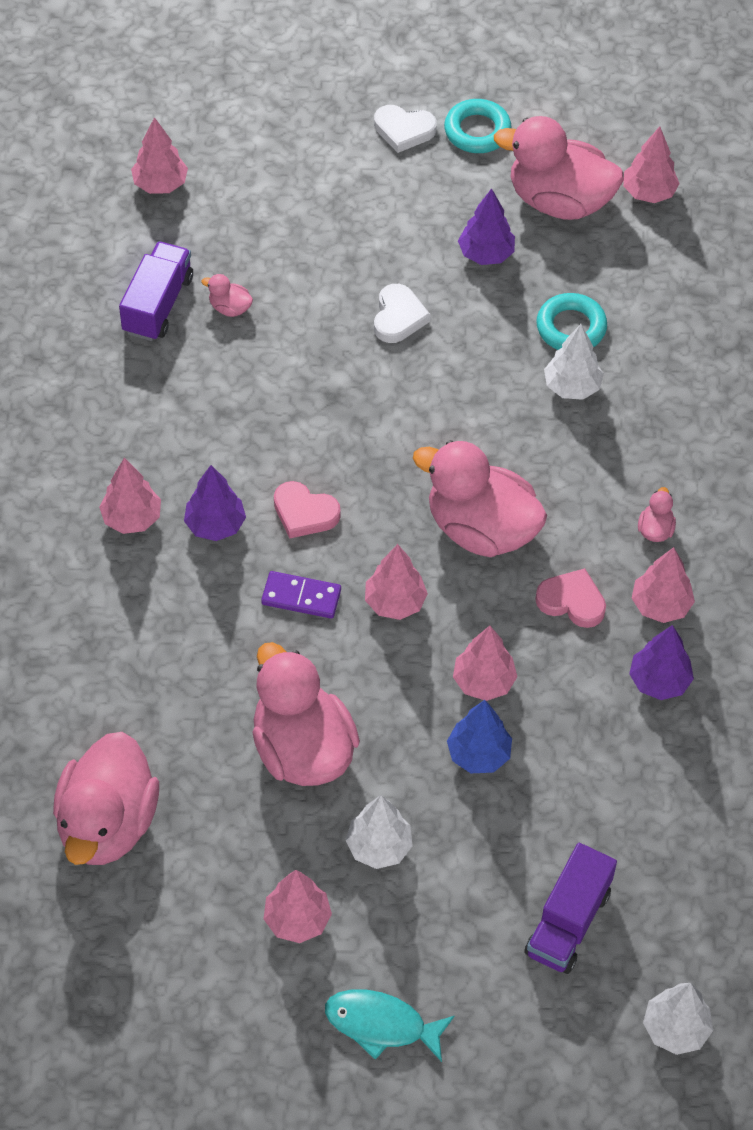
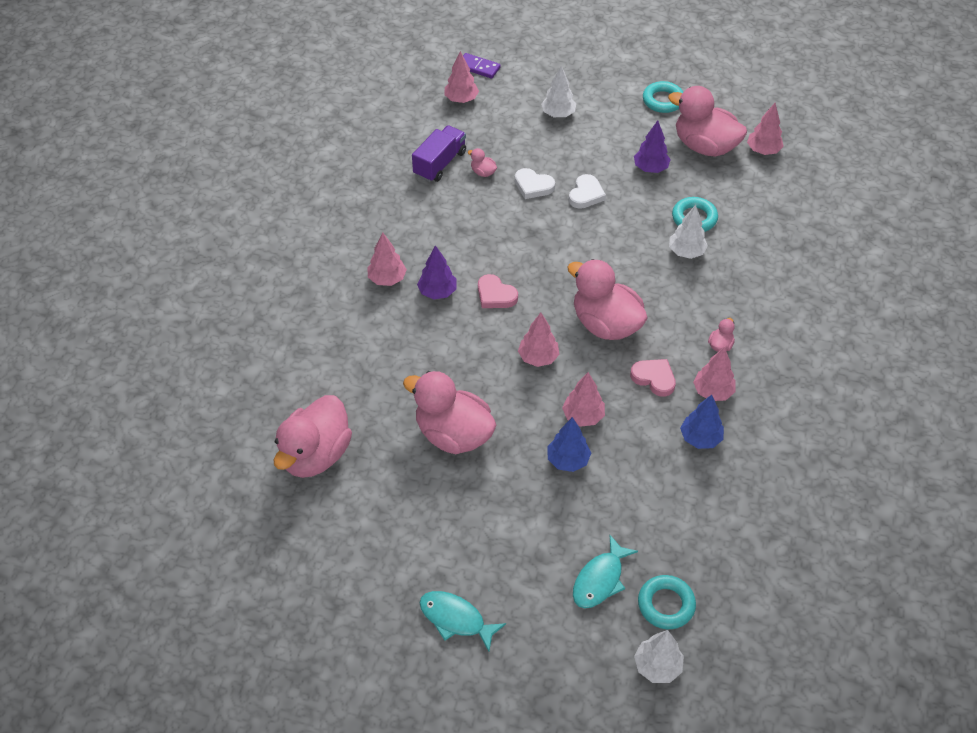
camera: 15 degrees right, 5 degrees down
(297, 919) = (419, 539): pink tree -> none
(301, 597) = (479, 343): purple domino -> purple domino (478, 67)
(302, 749) = (453, 434): pink duck -> pink duck turned 45 degrees counterclockwise
(379, 847) = (486, 505): white tree -> white tree (558, 114)
(404, 130) = (617, 93): white heart -> white heart (533, 186)
(568, 922) = (600, 579): purple truck -> turquoise fish
(659, 681) = (700, 438): purple tree -> blue tree
(667, 939) = (666, 604): none -> turquoise ring

